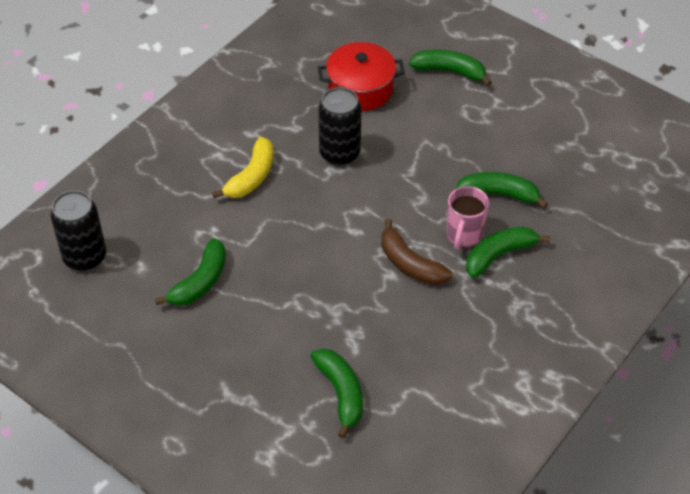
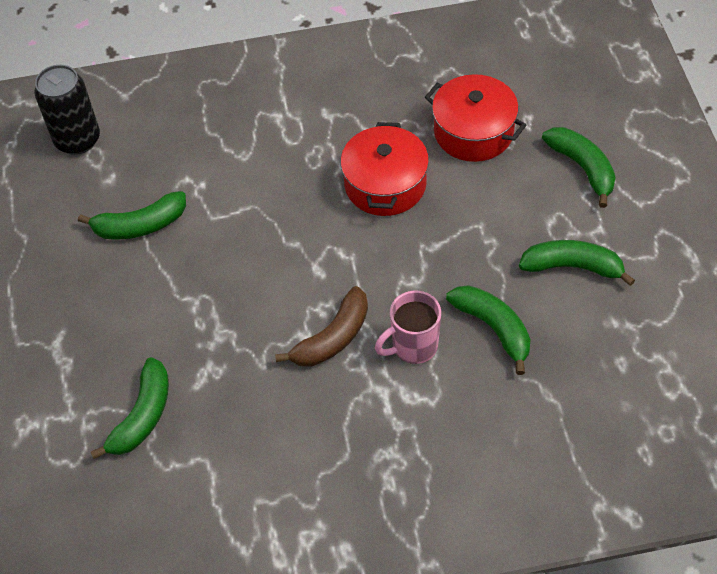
camera: 45 degrees right, 5 degrees up
(251, 177) = (283, 156): yellow banana -> none
(339, 153) = (385, 184): black can -> red pot
(410, 264) = (333, 338): brown banana -> brown banana turned 135 degrees counterclockwise
(499, 255) = (426, 391): green banana -> green banana (572, 267)

